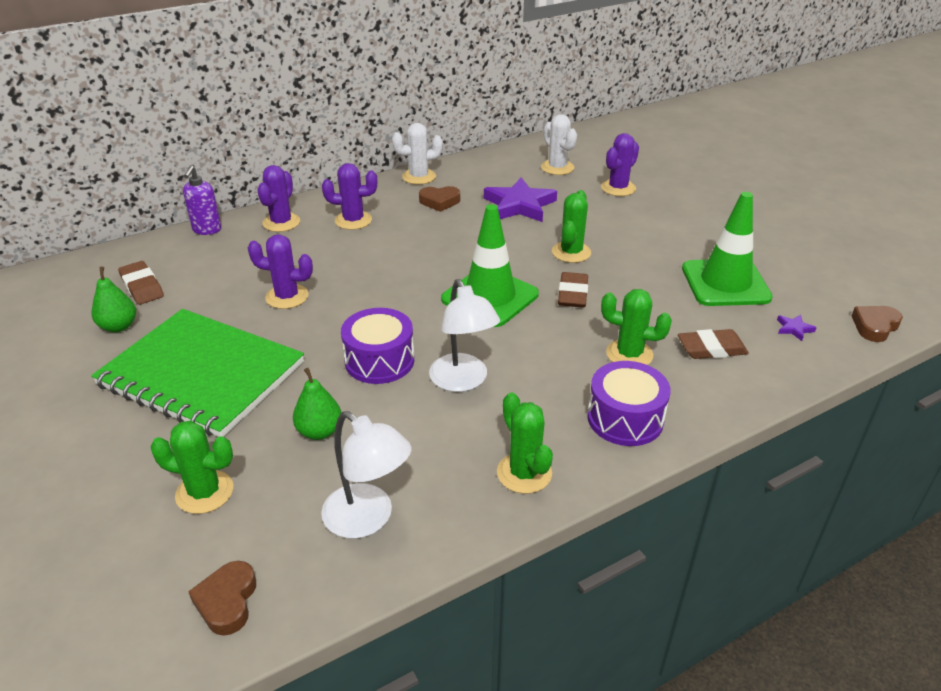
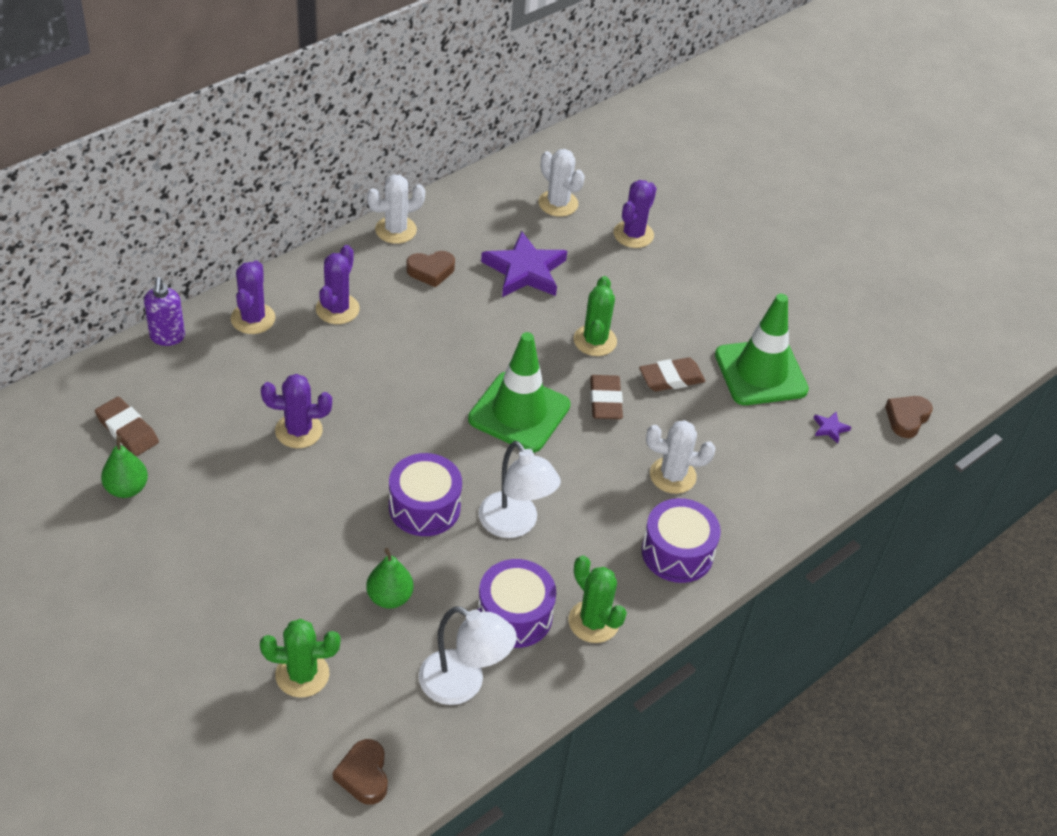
camera: 15 degrees left, 10 degrees up
(202, 374) = (245, 541): green notebook -> none
(353, 220) = (337, 309): purple cactus -> purple cactus turned 60 degrees counterclockwise
(441, 459) = (514, 615): none -> purple drum
(629, 354) = (672, 475): green cactus -> white cactus
(711, 348) = (751, 461): brown eraser -> brown eraser (671, 378)

